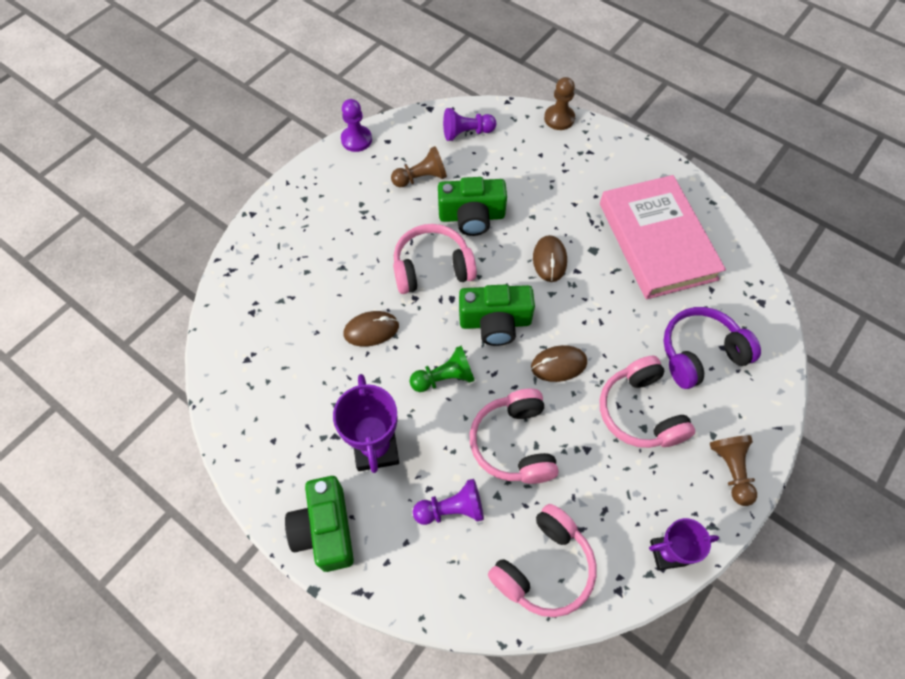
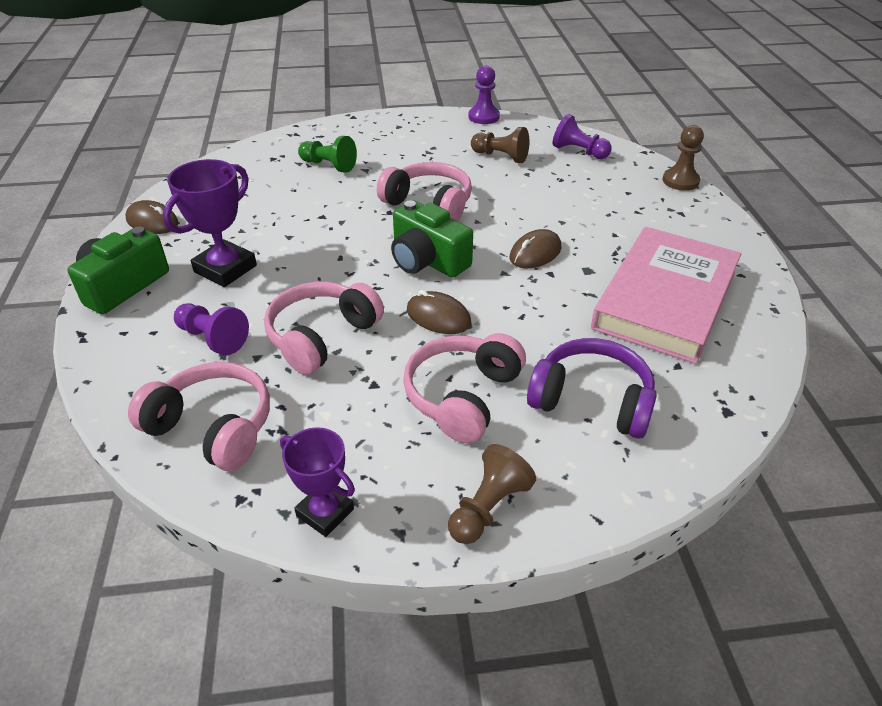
camera: 45 degrees right, 20 degrees down
(371, 330) = (330, 209): brown mouse -> brown mouse (152, 222)
(444, 378) = (336, 265): green pawn -> green pawn (329, 165)
(471, 216) = (507, 195): green camera -> none
(543, 567) = (212, 427): pink headphones -> pink headphones turned 150 degrees counterclockwise

